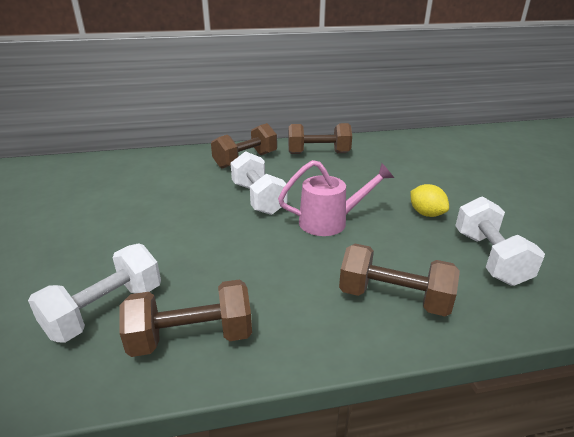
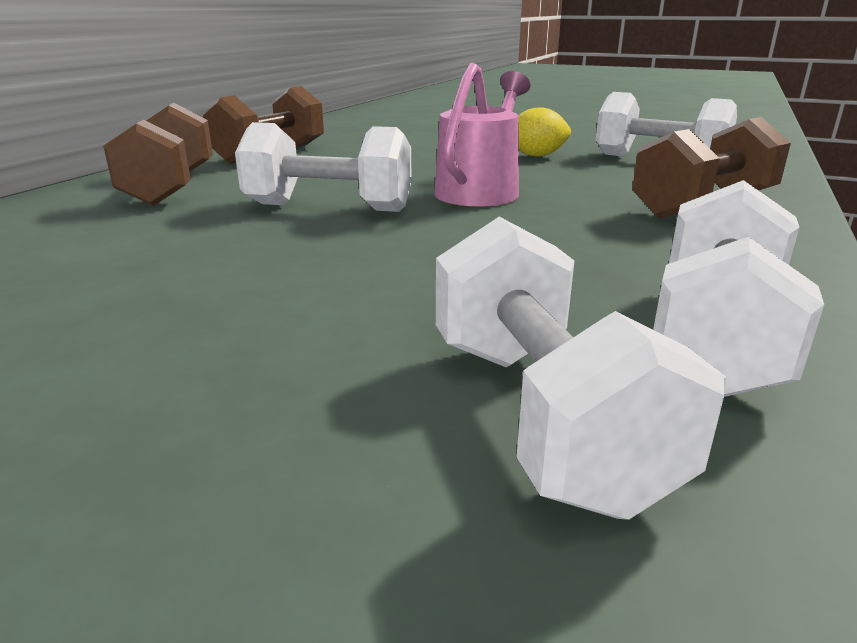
camera: 55 degrees left, 5 degrees down
(192, 338) = (716, 338): brown dumbbell -> white dumbbell

